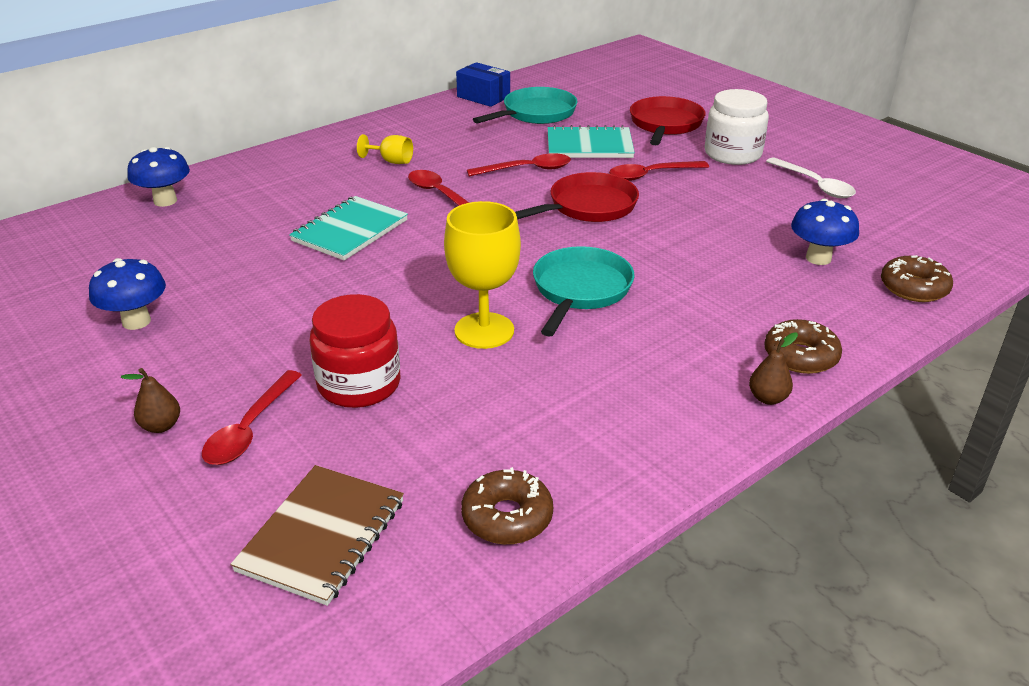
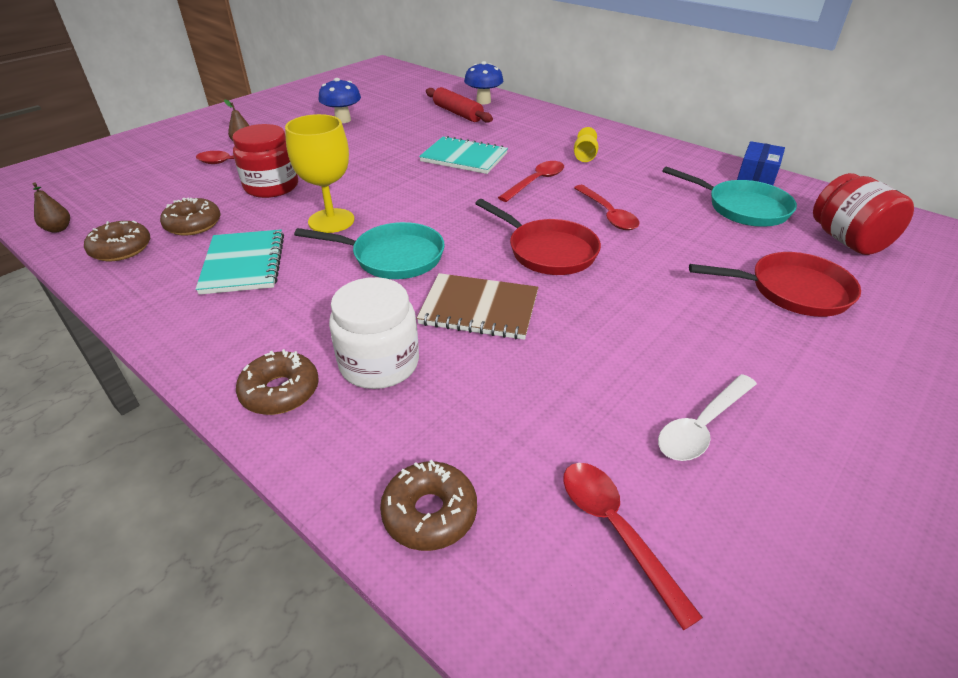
camera: 80 degrees right, 5 degrees up
(193, 223) = (457, 113): none -> red rolling pin
(322, 536) = (134, 196): brown notebook -> brown notebook (479, 309)
(453, 451) = (193, 224): none -> brown donut
(589, 145) = (688, 243): turquoise notebook -> turquoise notebook (244, 264)
(599, 91) = (847, 240): none -> red jar
(651, 175) = (642, 285): red spoon -> red spoon (615, 529)
(732, 154) = (747, 347): white jar -> white jar (379, 363)
(768, 398) = (215, 366): brown pear -> brown pear (58, 229)
(818, 258) = (488, 417): blue mushroom -> none

